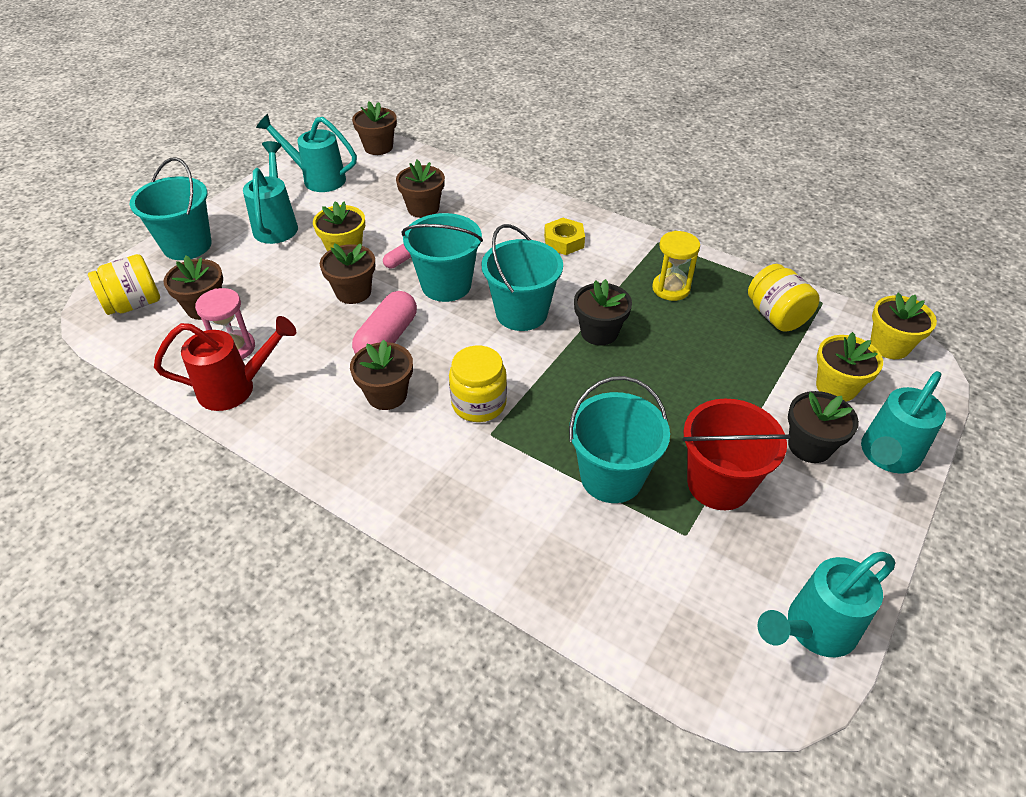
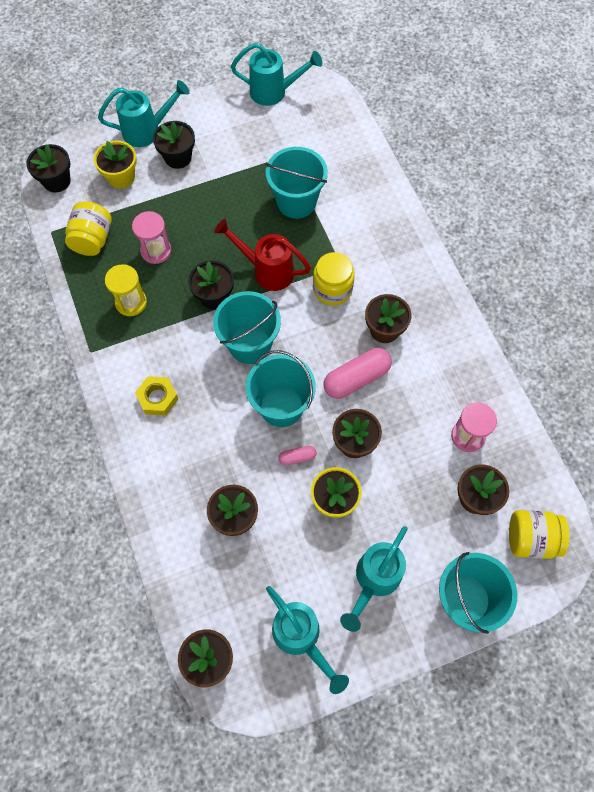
camera: 145 degrees left, 20 degrees up
(236, 388) = (479, 395): red watering can -> red watering can (266, 270)
(704, 339) = (156, 251): none -> pink hourglass
(718, 484) = (246, 167): red bucket -> none
(889, 346) = (56, 181): yellow flower pot -> black flower pot

